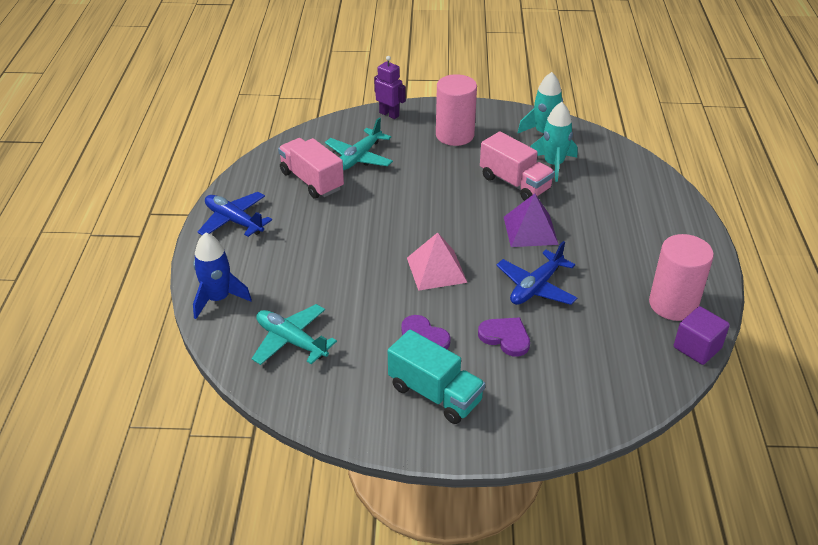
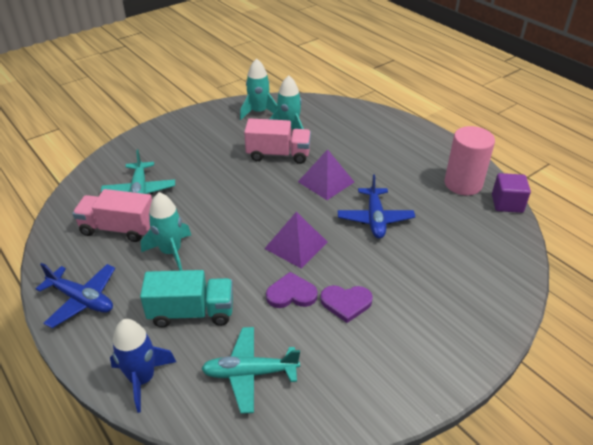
camera: 40 degrees left, 0 degrees up
(234, 221) = (82, 300): blue plane -> blue plane turned 150 degrees counterclockwise
(331, 220) = (171, 252): none -> turquoise rocket
(389, 114) = (128, 147): purple robot -> none
(435, 394) = (403, 340): turquoise truck -> turquoise truck (191, 312)
(436, 270) = (296, 245): pink pyramid -> purple pyramid
(454, 135) = (197, 140): pink cylinder -> none
(505, 337) = (398, 266): purple heart -> purple heart (291, 294)

